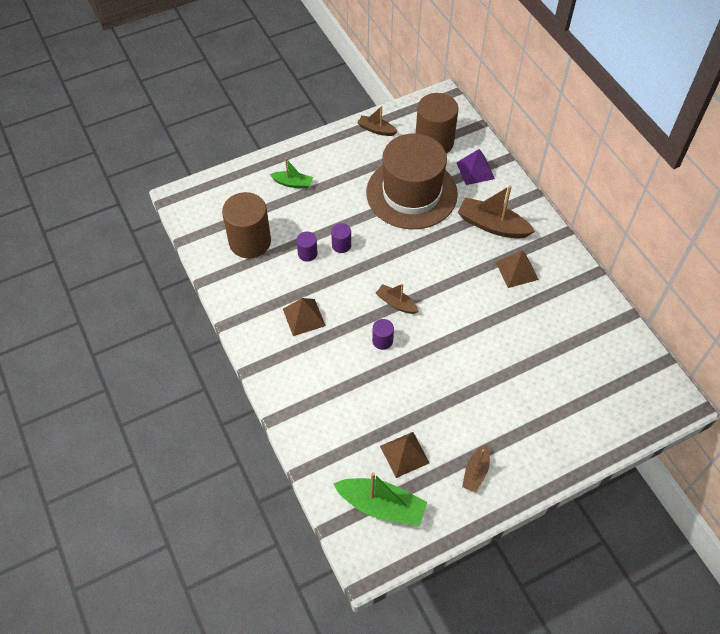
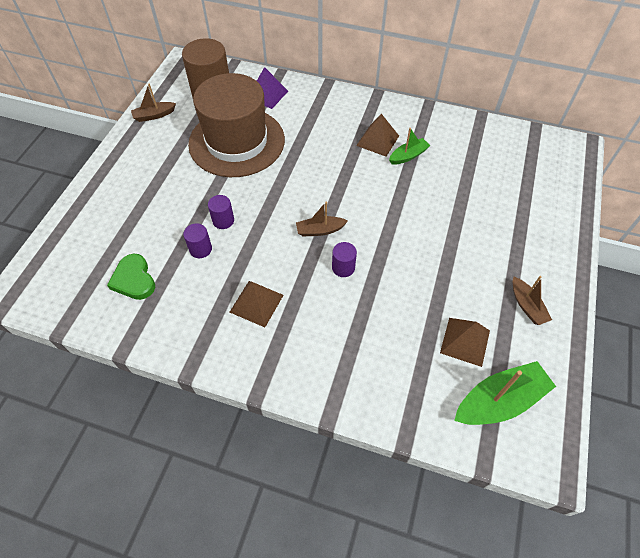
camera: 45 degrees left, 0 degrees up
(250, 241) = (134, 279): brown cylinder -> green heart
(292, 183) = (123, 203): green boat -> green boat (408, 156)
(492, 225) = (324, 123): brown boat -> none

